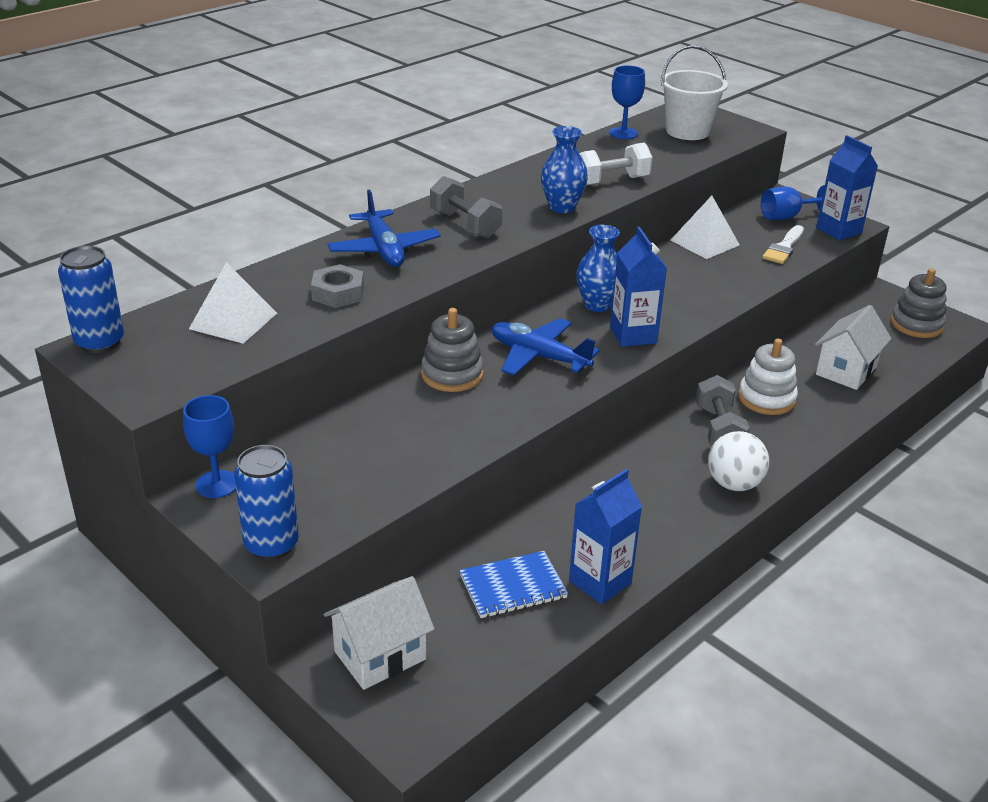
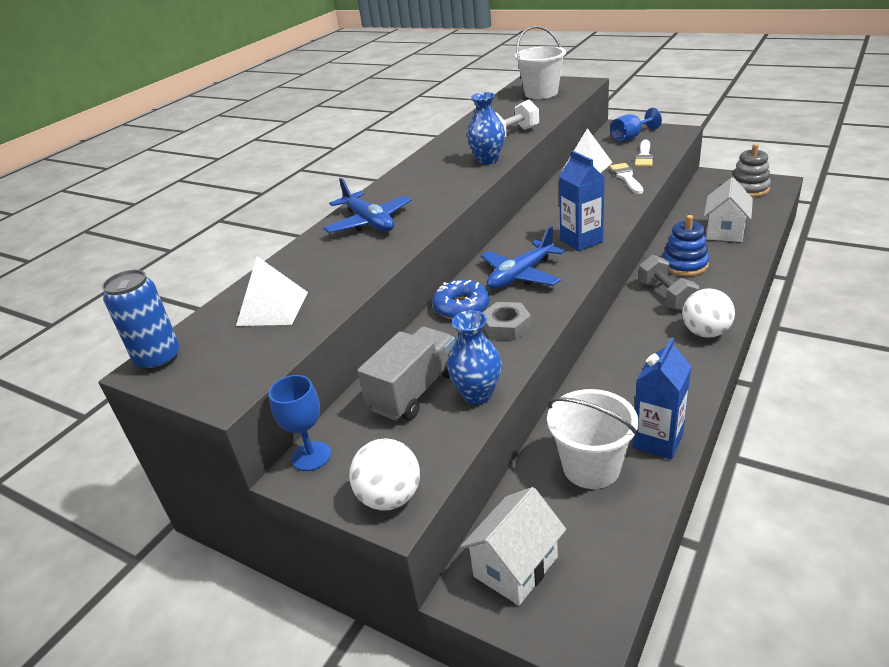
camera: 10 degrees left, 0 degrees up
(271, 545) = (390, 497): blue can -> white ball
(338, 293) = (351, 263): grey nut -> grey nut (506, 327)
(351, 450) = (414, 391): none -> grey truck
(452, 374) = (461, 307): grey stacking toy -> blue donut
(465, 224) = (422, 189): grey dumbbell -> none
(513, 587) = (591, 467): blue notebook -> white bucket
(539, 356) = (521, 275): blue plane -> blue plane turned 60 degrees counterclockwise
(597, 305) = (540, 227): blue vase -> blue vase (477, 394)
(623, 133) = (497, 105): blue goblet -> none
(742, 270) = (626, 177): none -> white brush
(766, 398) = (684, 265): white stacking toy -> blue stacking toy
(838, 230) = (672, 137): blue carton -> none

